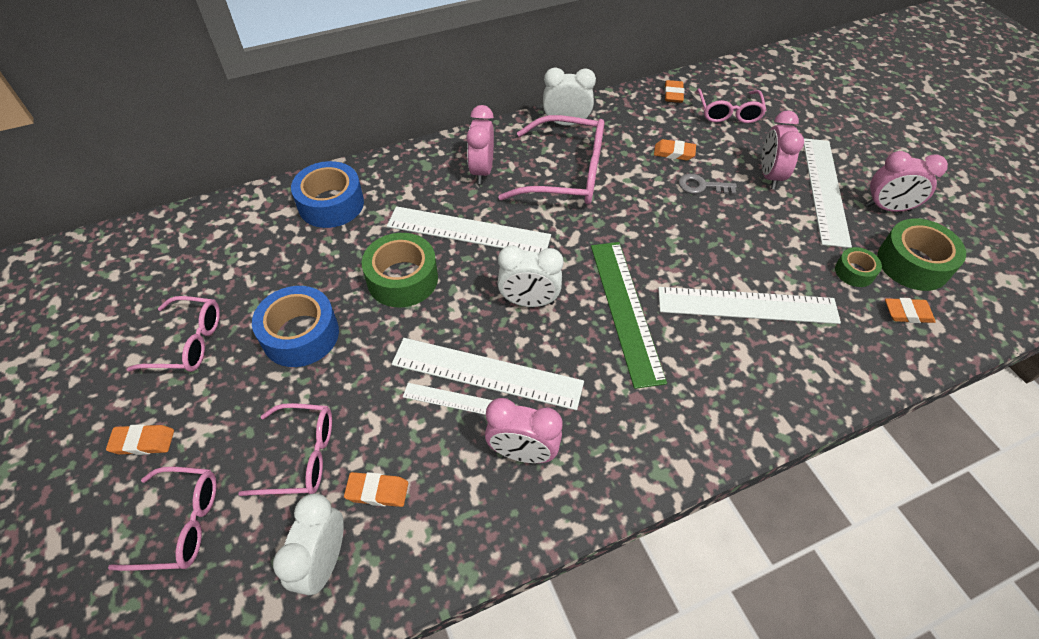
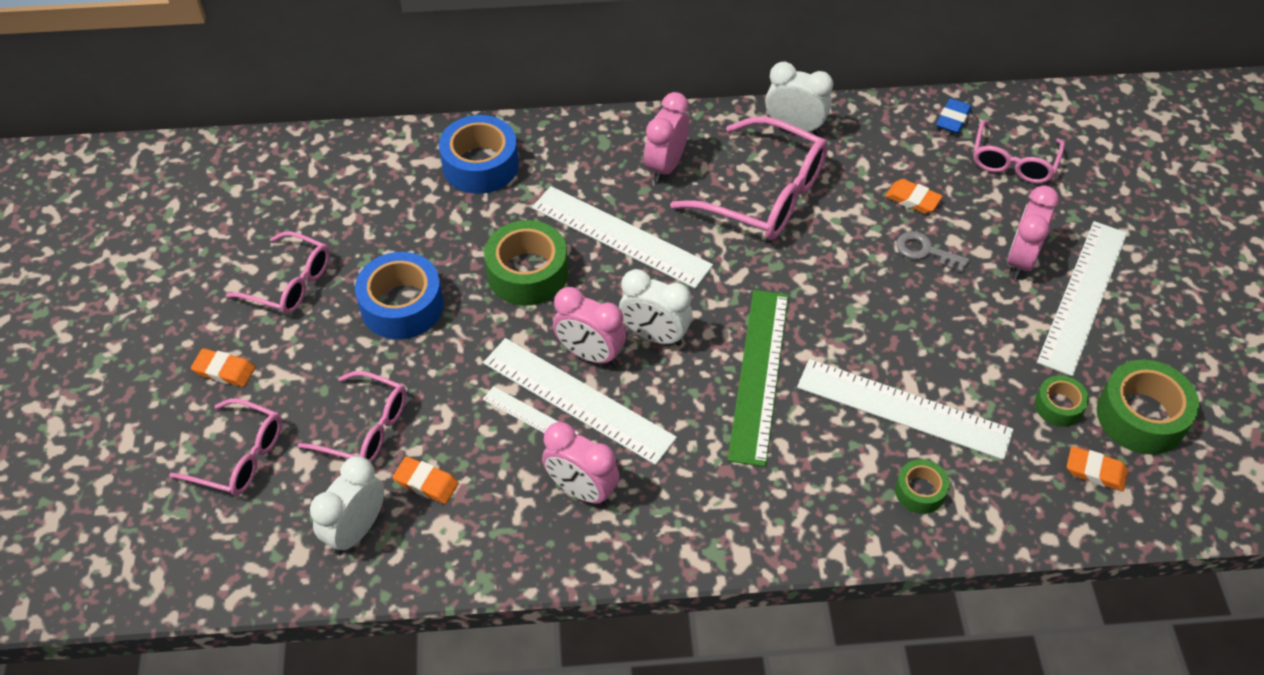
camera: 20 degrees right, 0 degrees up
(673, 94) = (953, 119): orange eraser -> blue eraser
(794, 367) = (920, 491): none -> green tape
(887, 208) = (1152, 340): pink clock -> pink clock (590, 354)

